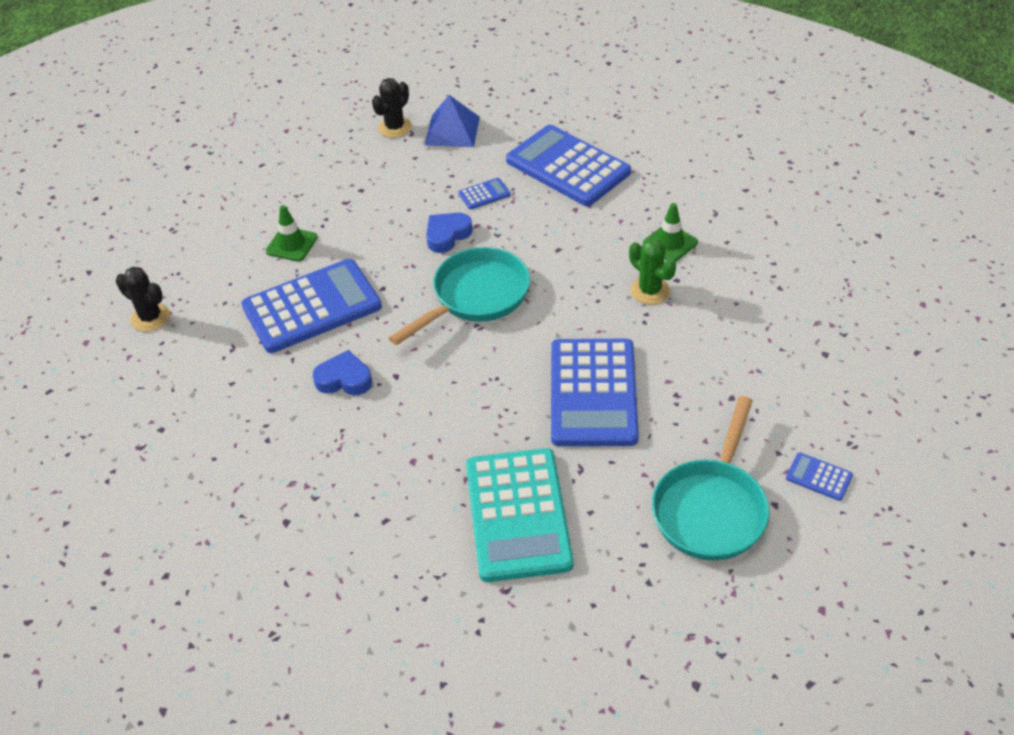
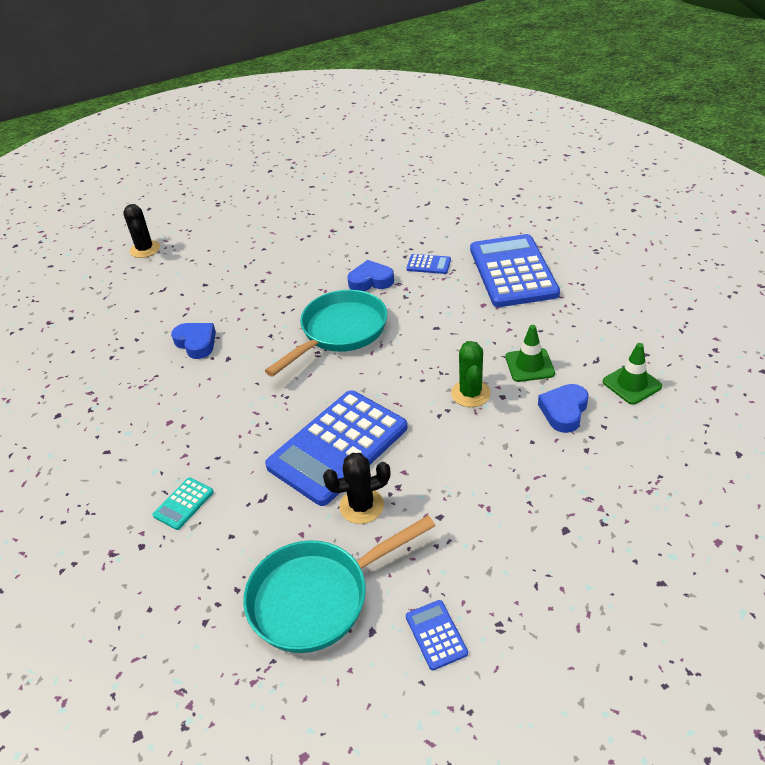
camera: 40 degrees right, 5 degrees down
(291, 244) = (270, 242): green traffic cone -> green traffic cone (632, 384)
(312, 307) = (234, 287): blue calculator -> none
(395, 127) = (420, 195): black cactus -> black cactus (361, 506)
(452, 130) = (457, 212): blue pyramid -> none
(475, 297) = (339, 332): turquoise pan -> turquoise pan turned 45 degrees counterclockwise
(518, 515) = (183, 504): turquoise calculator -> turquoise calculator, size x0.41
(734, 267) = (564, 411): none -> blue heart

